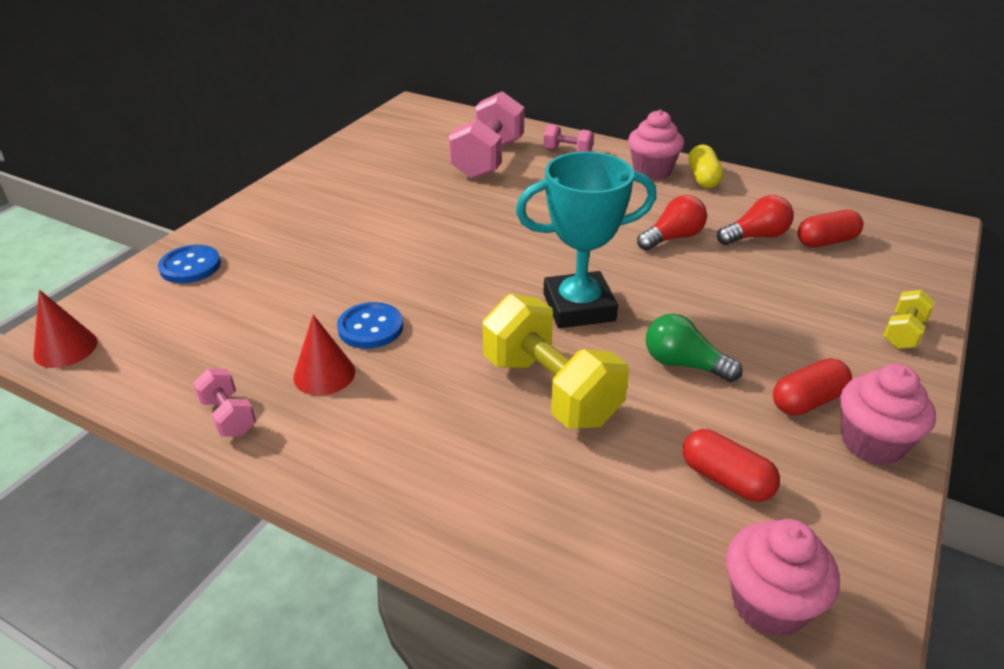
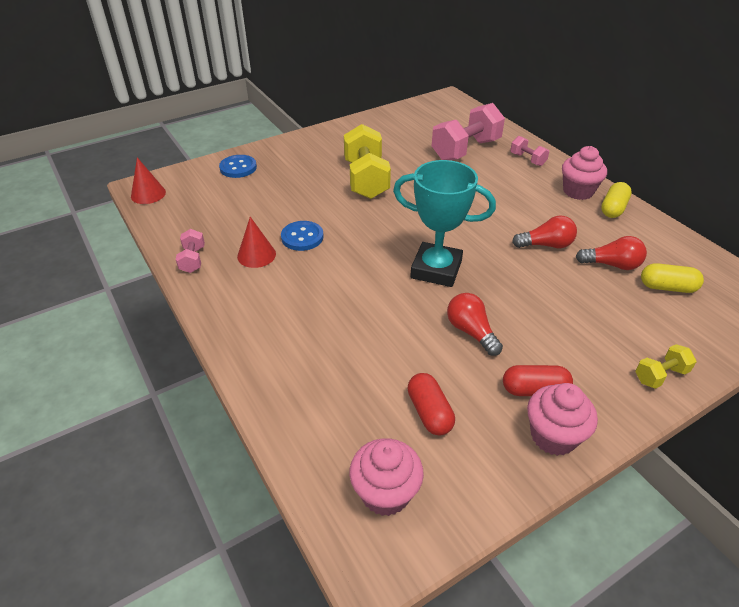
camera: 30 degrees right, 5 degrees up
(550, 390) = (372, 314): yellow dumbbell -> yellow dumbbell (366, 179)
(684, 364) = (471, 332): green light bulb -> red light bulb
(826, 241) = (667, 287): red capsule -> yellow capsule

